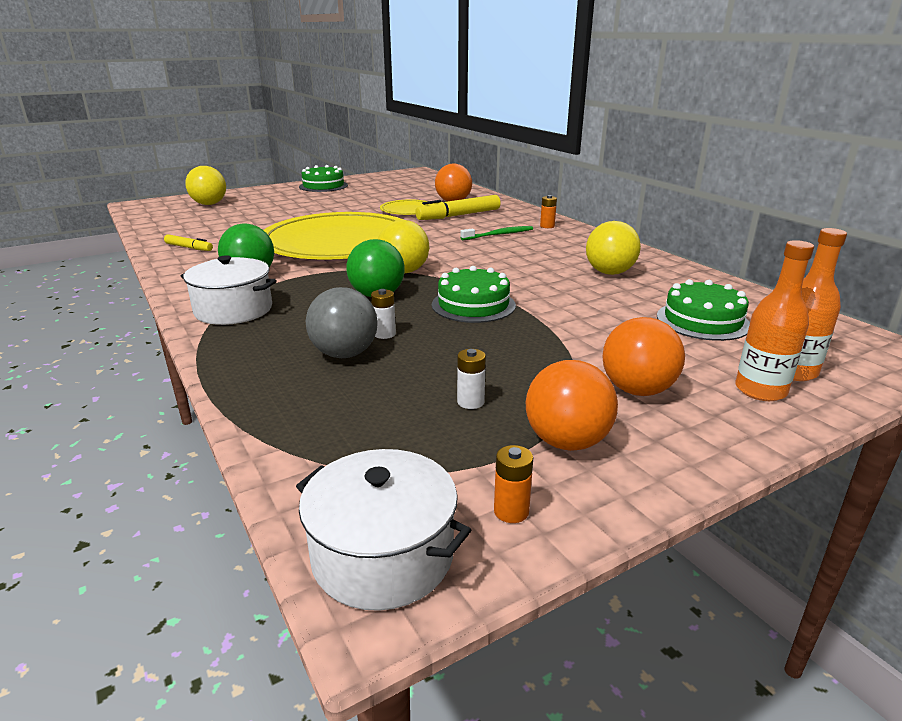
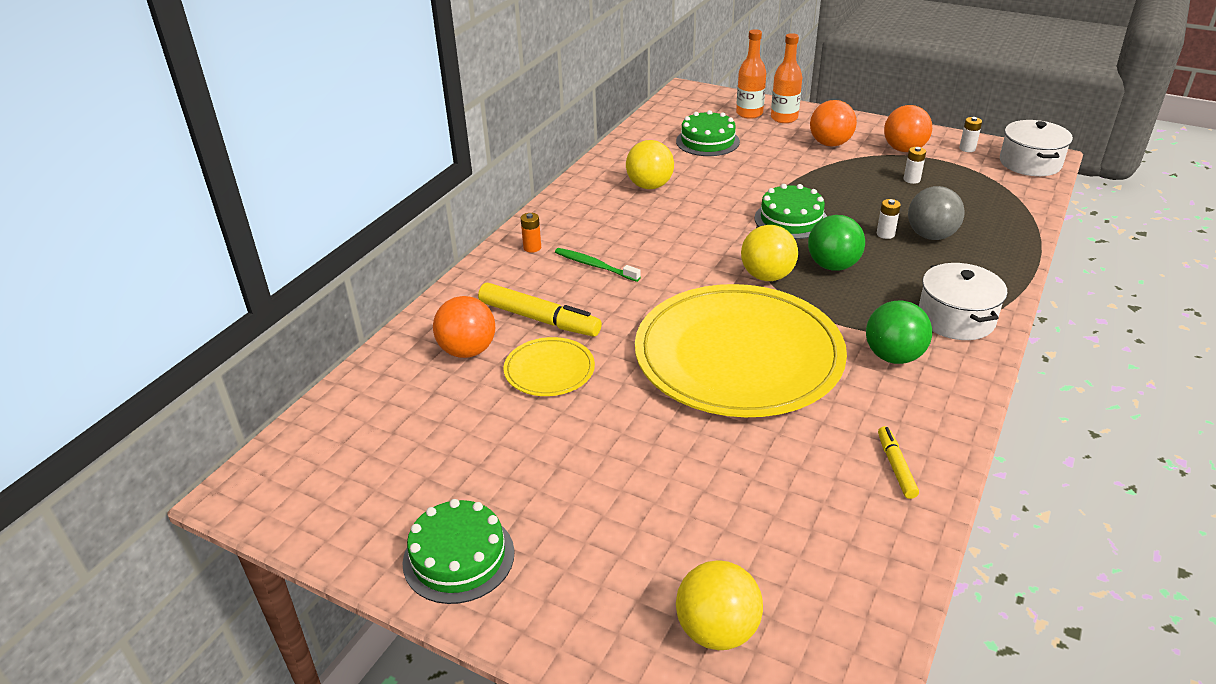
camera: 120 degrees left, 10 degrees up
(511, 511) = (967, 148): orange battery -> white battery

